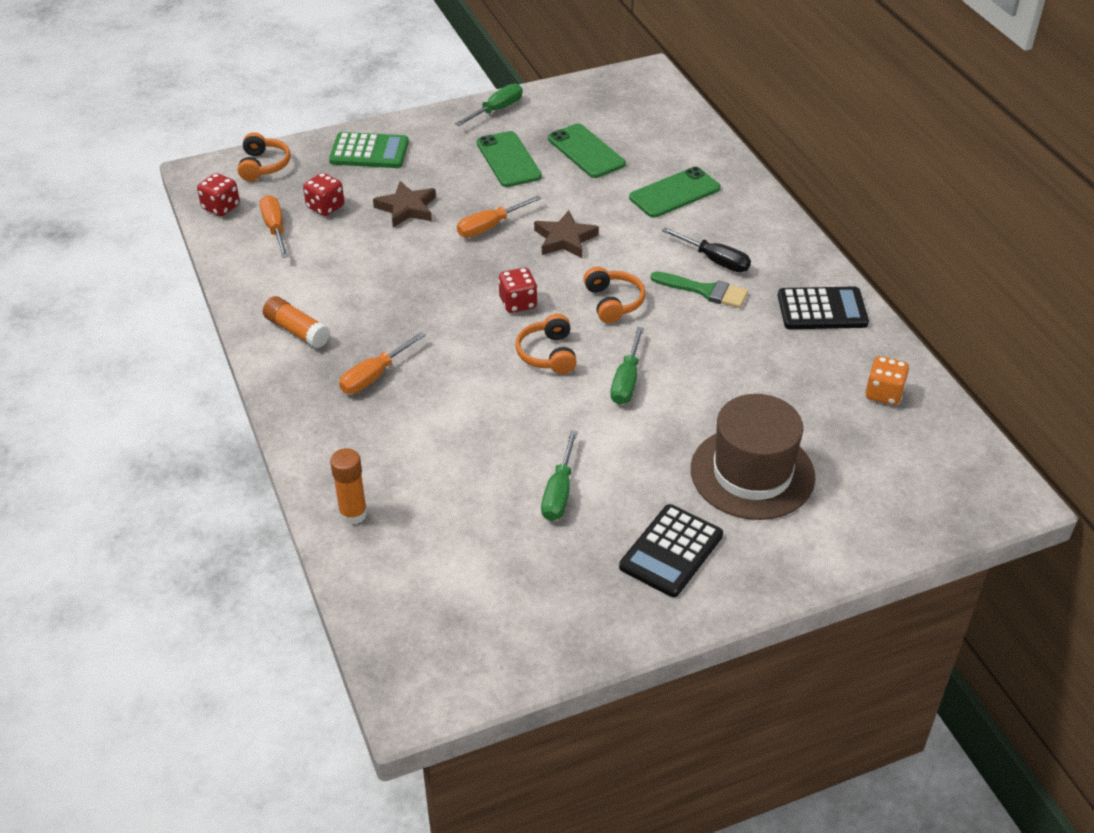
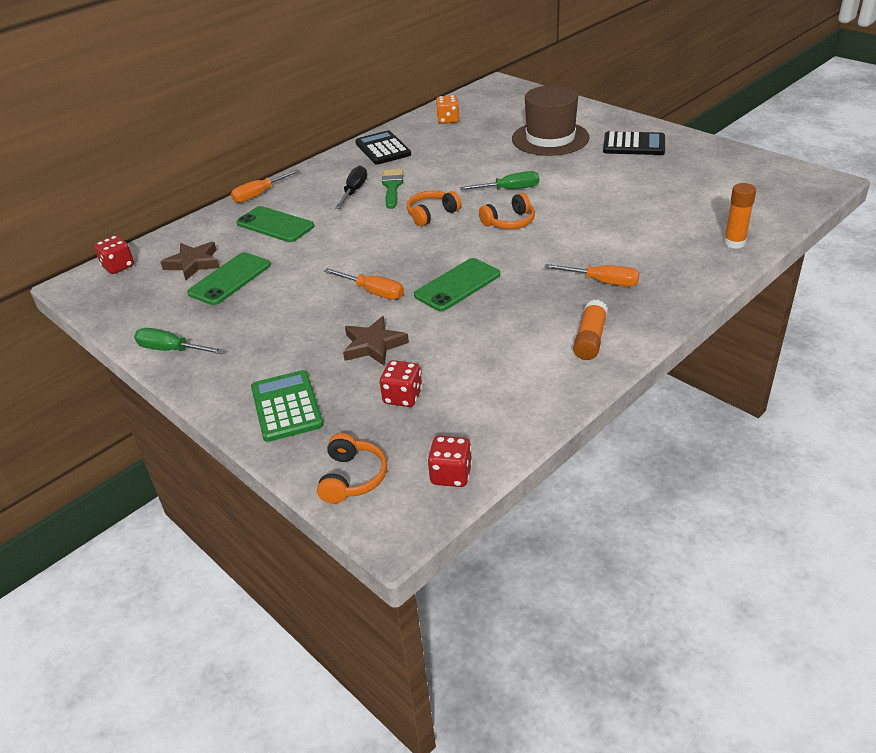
camera: 110 degrees left, 5 degrees down
(263, 165) = (352, 478): orange headphones -> orange headphones turned 120 degrees clockwise
(275, 229) = (460, 416): orange screwdriver -> orange screwdriver (259, 194)
(508, 160) = (262, 315): green phone -> green phone (457, 285)
(518, 303) = (464, 249): red dice -> red dice (118, 267)
(559, 492) = (630, 184): green screwdriver -> none
(565, 239) = (367, 253): brown star -> brown star (193, 263)

